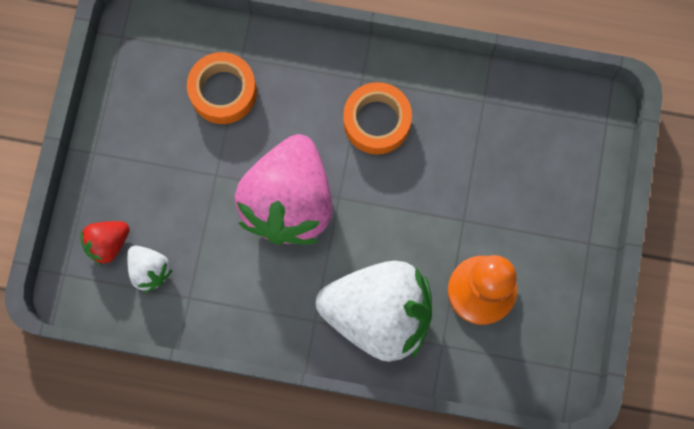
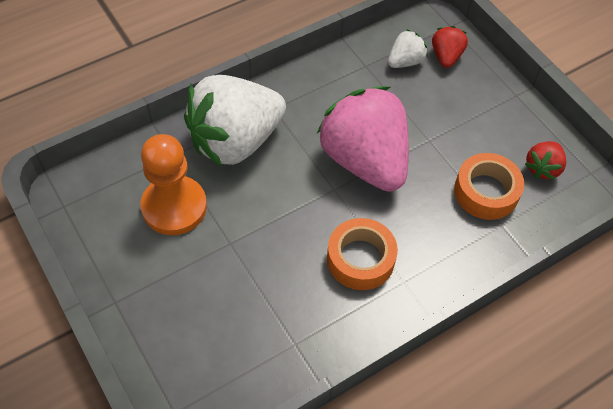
camera: 135 degrees right, 20 degrees down
(150, 270) = (405, 61): white strawberry -> white strawberry turned 135 degrees clockwise
(155, 72) = (542, 168): none -> red strawberry

